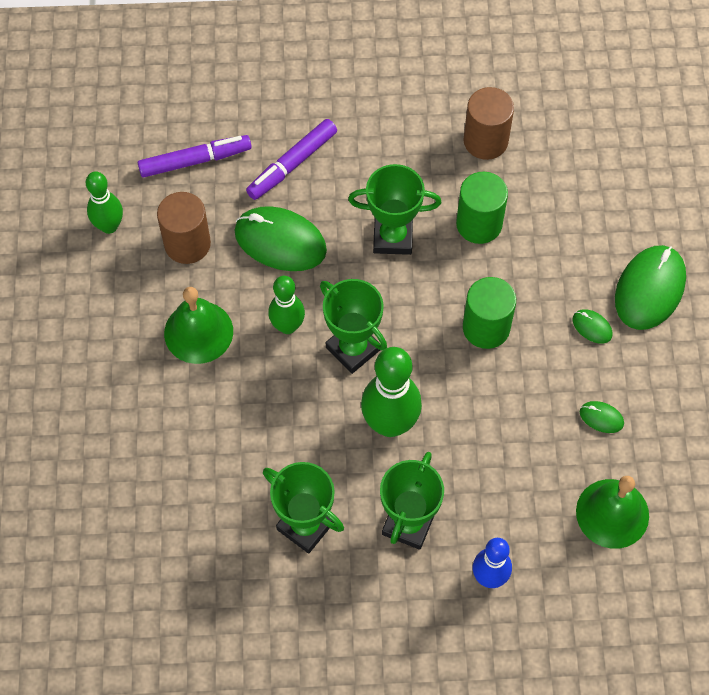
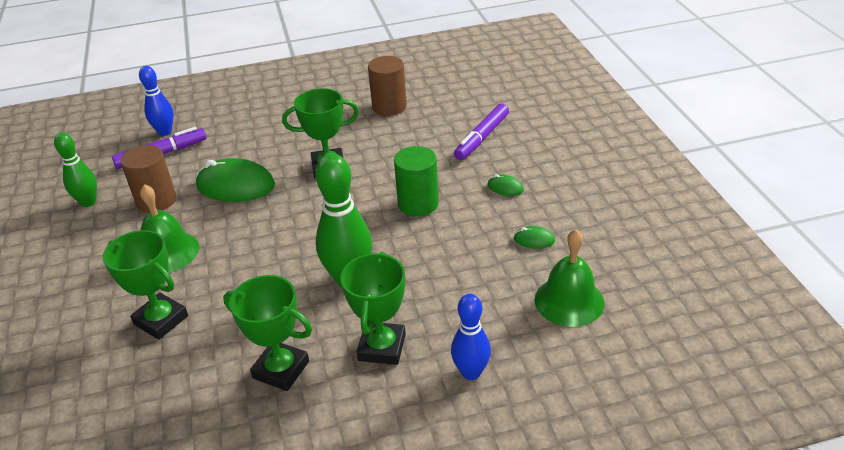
camera: 10 degrees left, 25 degrees down
(200, 118) = (165, 132): none -> blue bowling pin
(287, 326) = (247, 234): green bowling pin -> none
(292, 164) = (241, 143): purple marker -> purple marker (482, 138)
(353, 349) = (307, 237): green trophy -> green trophy (161, 320)
(479, 224) = (396, 148): green cylinder -> none
(650, 289) = (542, 159): green mouse -> none

